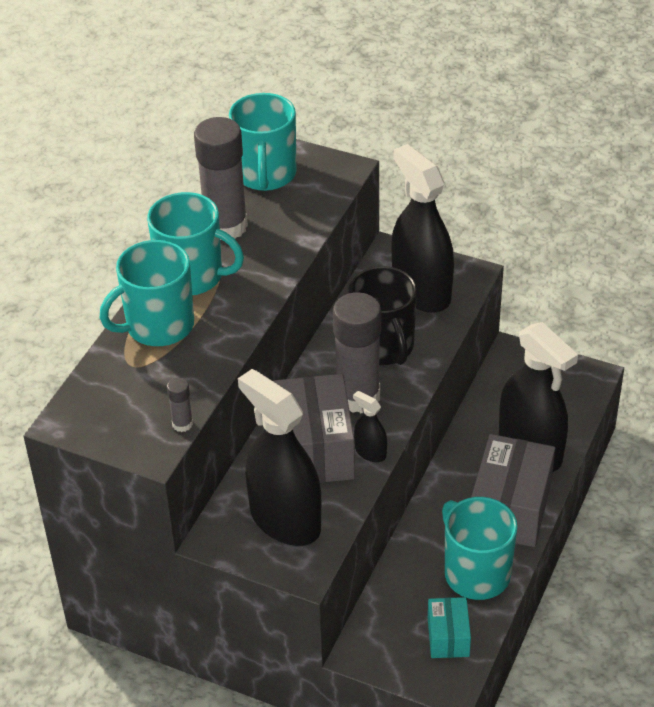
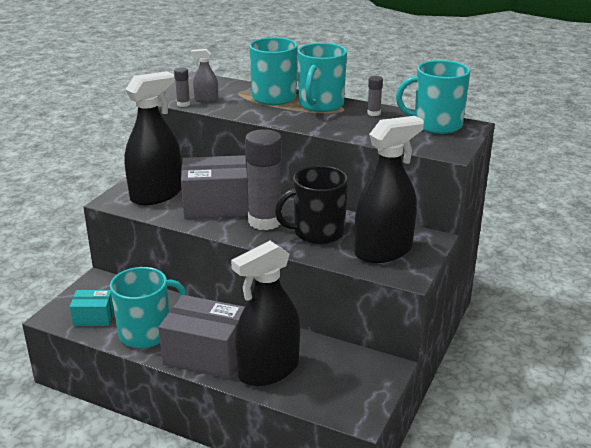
camera: 90 degrees right, 15 degrees down
(165, 399) = (206, 100): none -> grey spray bottle
(225, 226) = (373, 113): grey glue stick -> grey glue stick, size x0.42
(370, 452) = (208, 225): black spray bottle -> none

